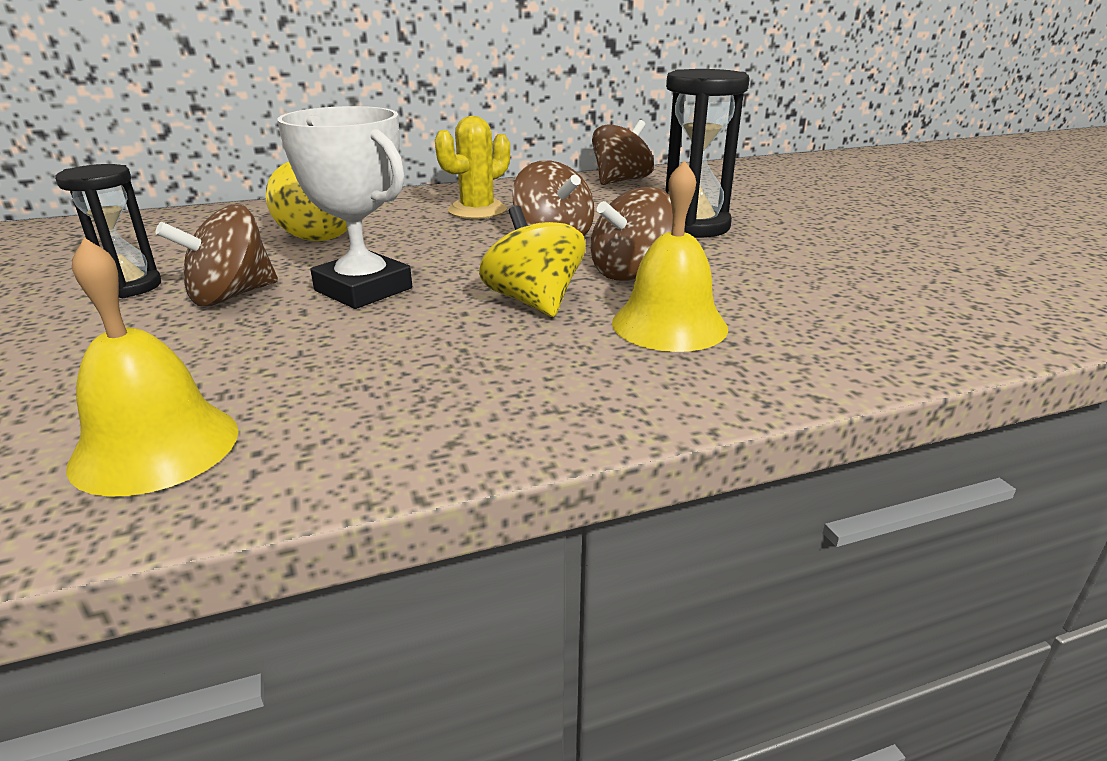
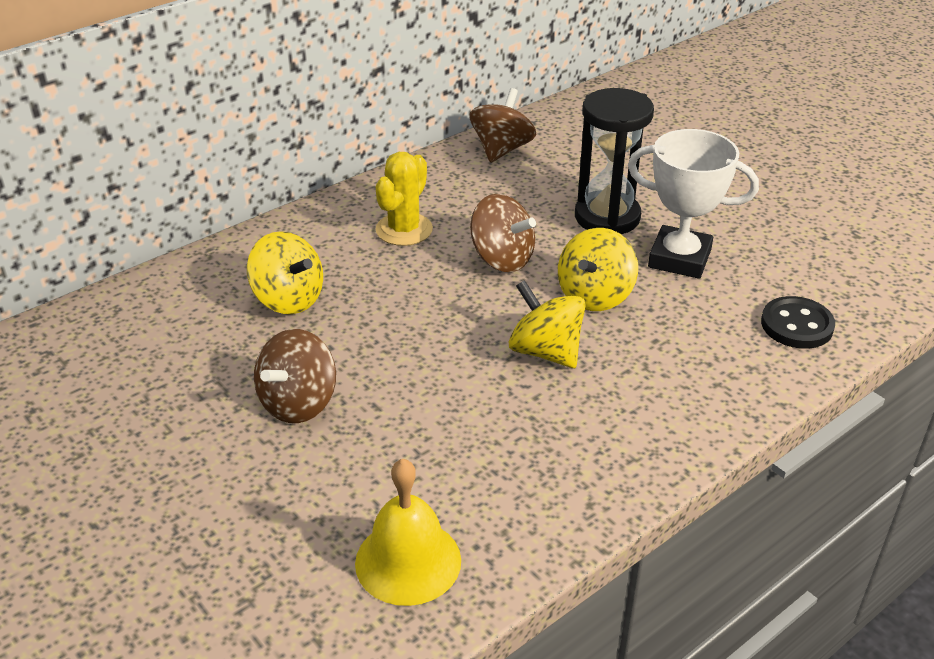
camera: 20 degrees left, 10 degrees up
(129, 287) = (195, 413): black hourglass -> none
(363, 289) = (401, 368): white trophy -> white trophy (679, 258)
(631, 272) = (595, 296): brown spinning top -> yellow spinning top
(669, 325) = (658, 355): yellow bell -> none
(879, 329) = (796, 325): none -> black button

